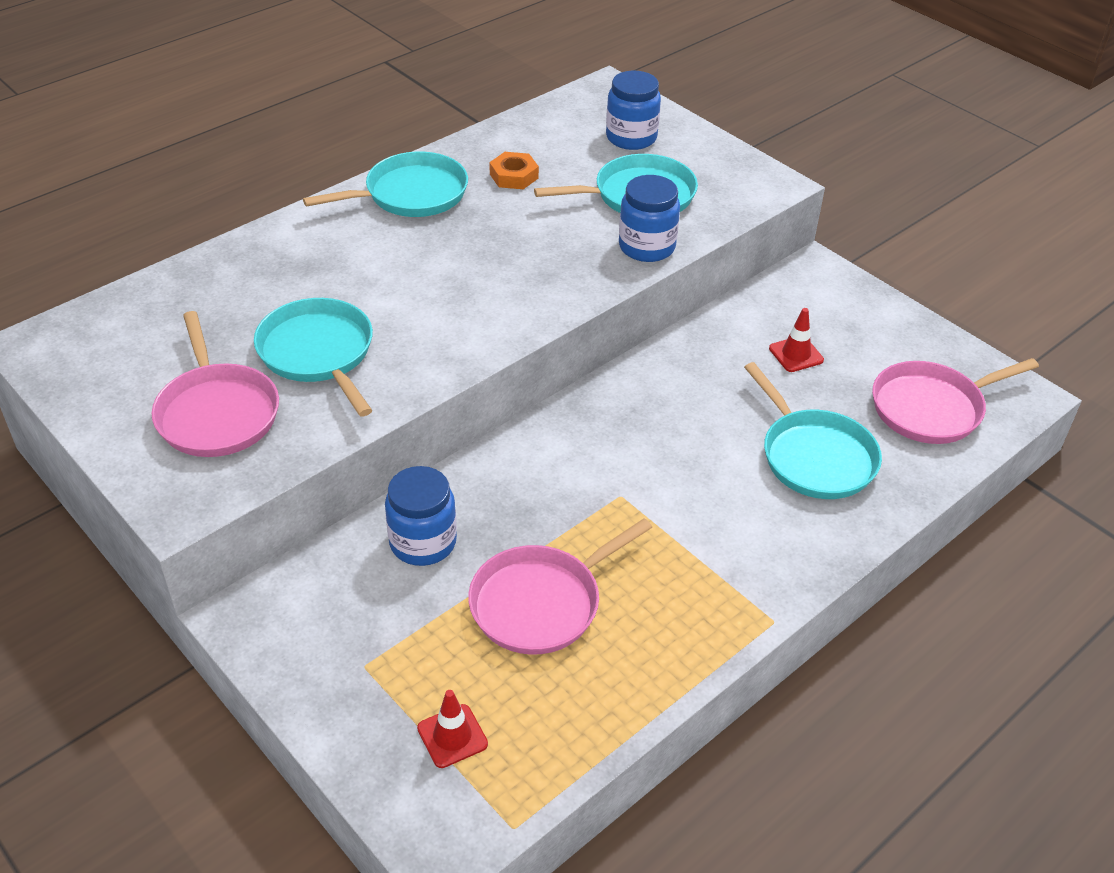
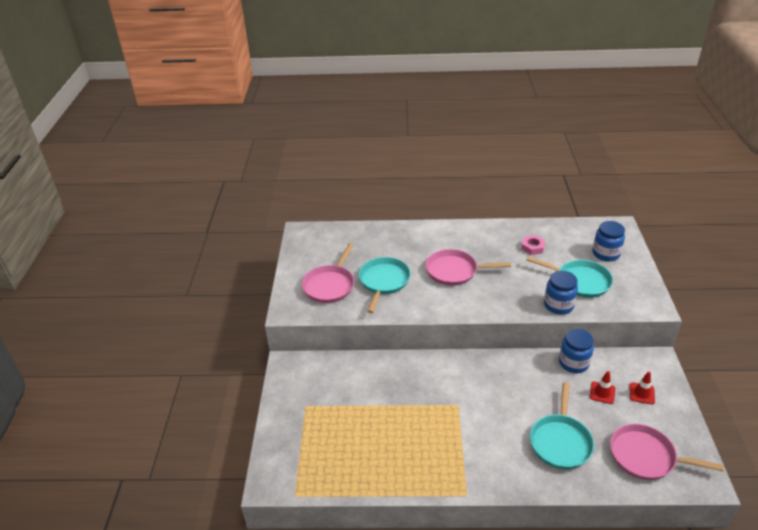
camera: 45 degrees right, 5 degrees down
(411, 194) = (482, 236): turquoise pan -> none
(423, 542) = (367, 375): blue jar -> blue jar (573, 363)
(452, 736) = (308, 450): red traffic cone -> red traffic cone (641, 393)
(514, 176) = (532, 247): orange nut -> pink nut
(541, 603) = (385, 425): pink pan -> pink pan (454, 271)

